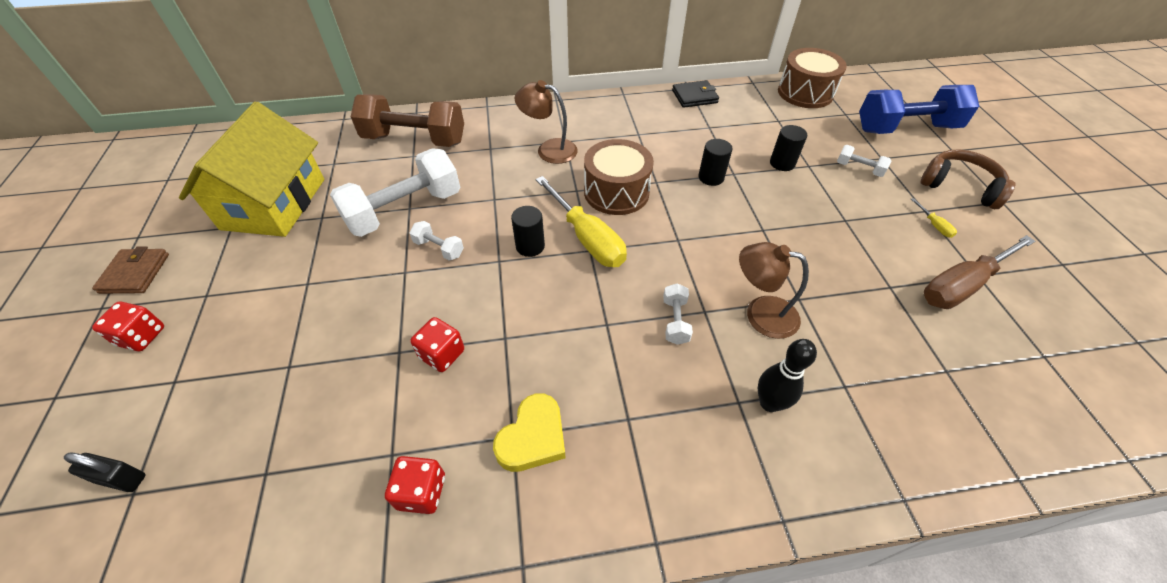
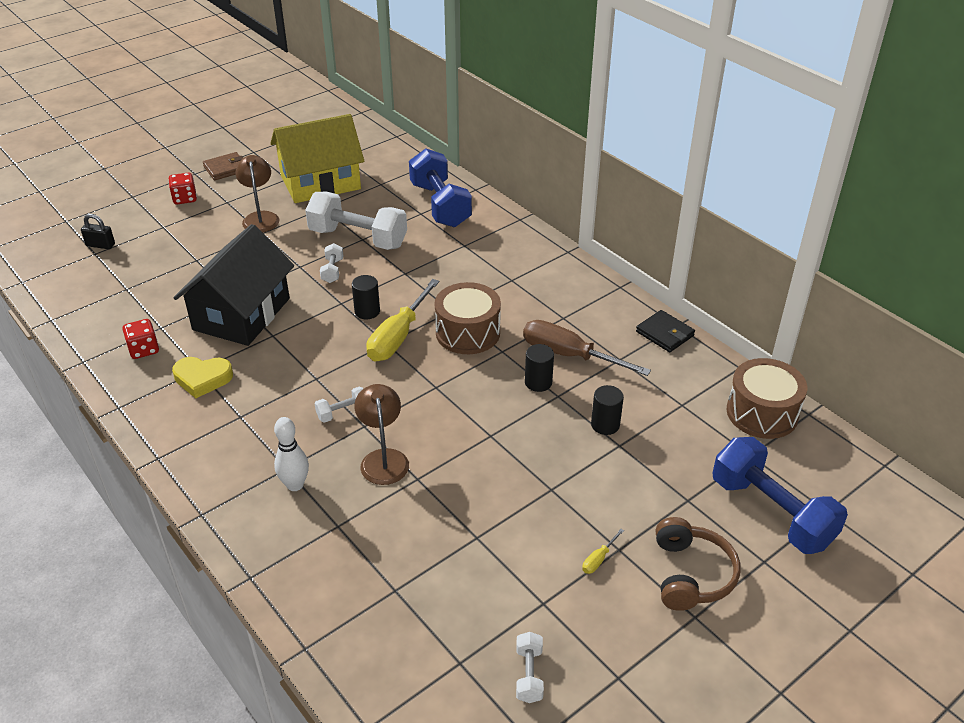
camera: 60 degrees right, 10 degrees down
(121, 478) = (100, 245): black padlock -> black padlock turned 60 degrees counterclockwise
(414, 140) = (440, 205): brown dumbbell -> blue dumbbell
(442, 354) = (242, 314): red dice -> black house
(549, 149) = (491, 275): brown lamp -> brown lamp (260, 217)
(769, 403) = (295, 485): black bowling pin -> white bowling pin
(859, 169) = (649, 484): white dumbbell -> white dumbbell (529, 675)
(961, 285) = (517, 591): brown screwdriver -> brown screwdriver (569, 355)

